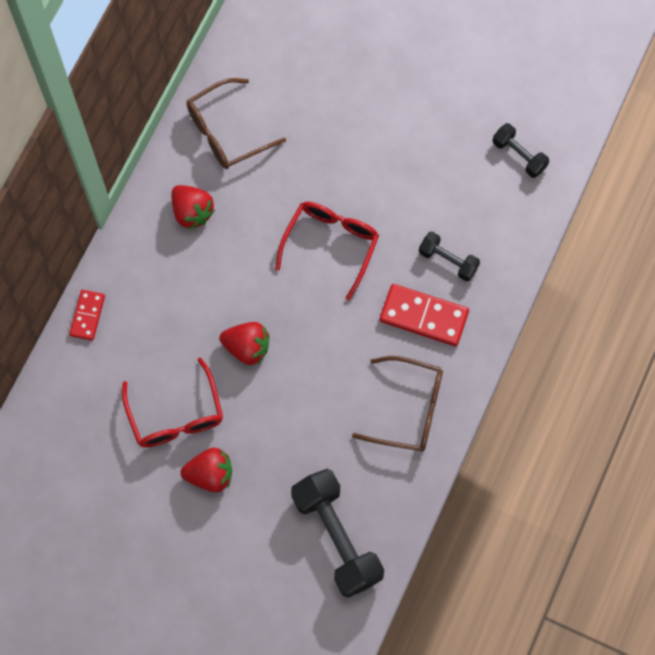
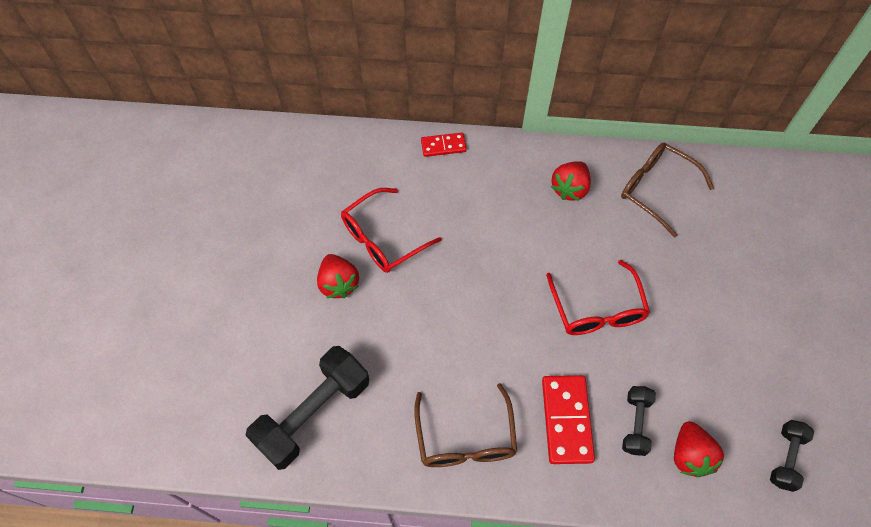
camera: 70 degrees right, 10 degrees down
(247, 347) = (467, 273): red strawberry -> red strawberry (689, 455)
(331, 244) = (597, 309): red glasses -> red glasses turned 75 degrees clockwise

